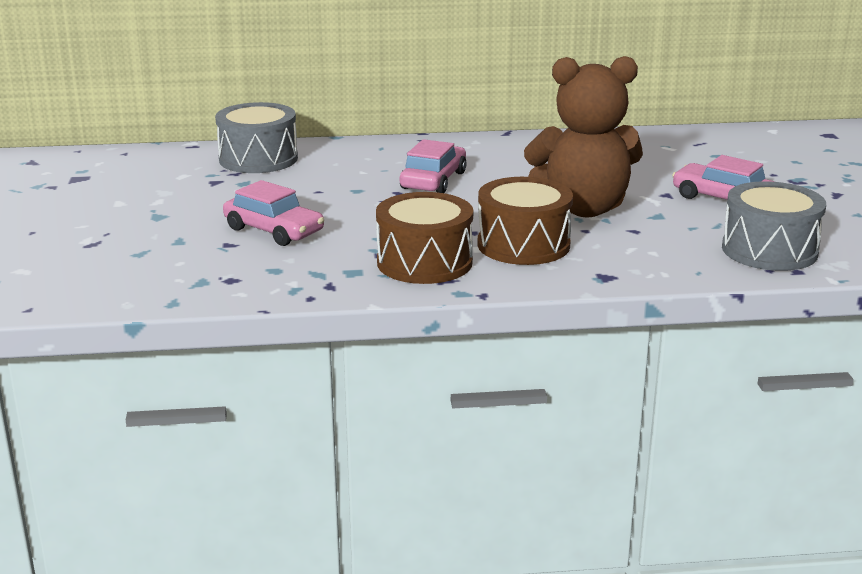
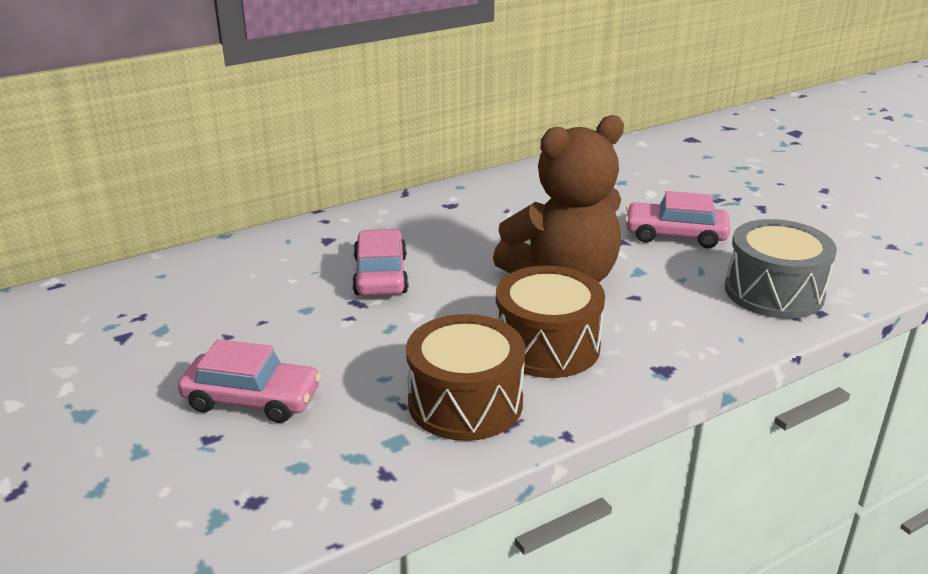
camera: 25 degrees left, 5 degrees up
(258, 159) = (154, 288): grey drum -> none

